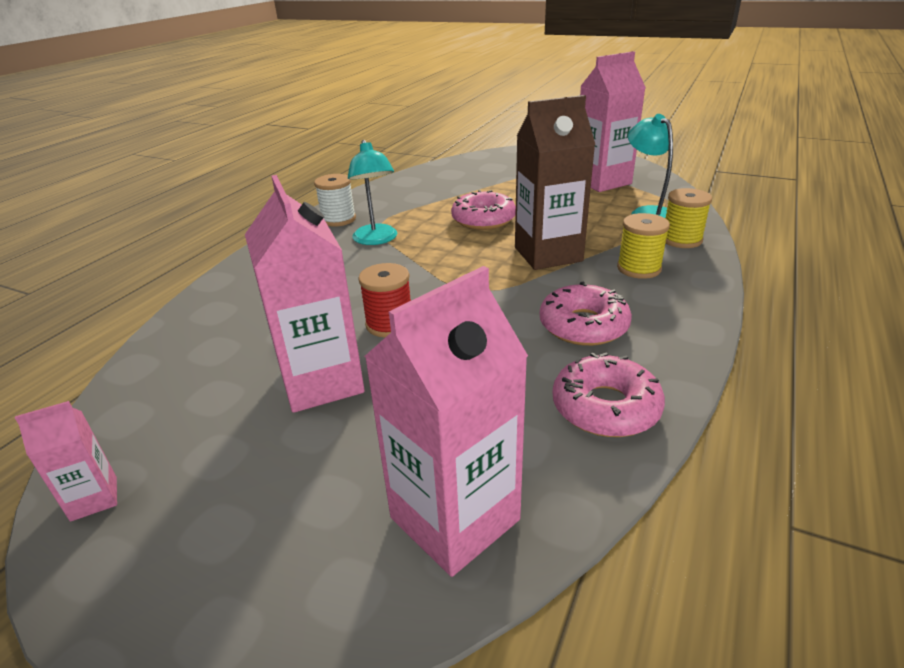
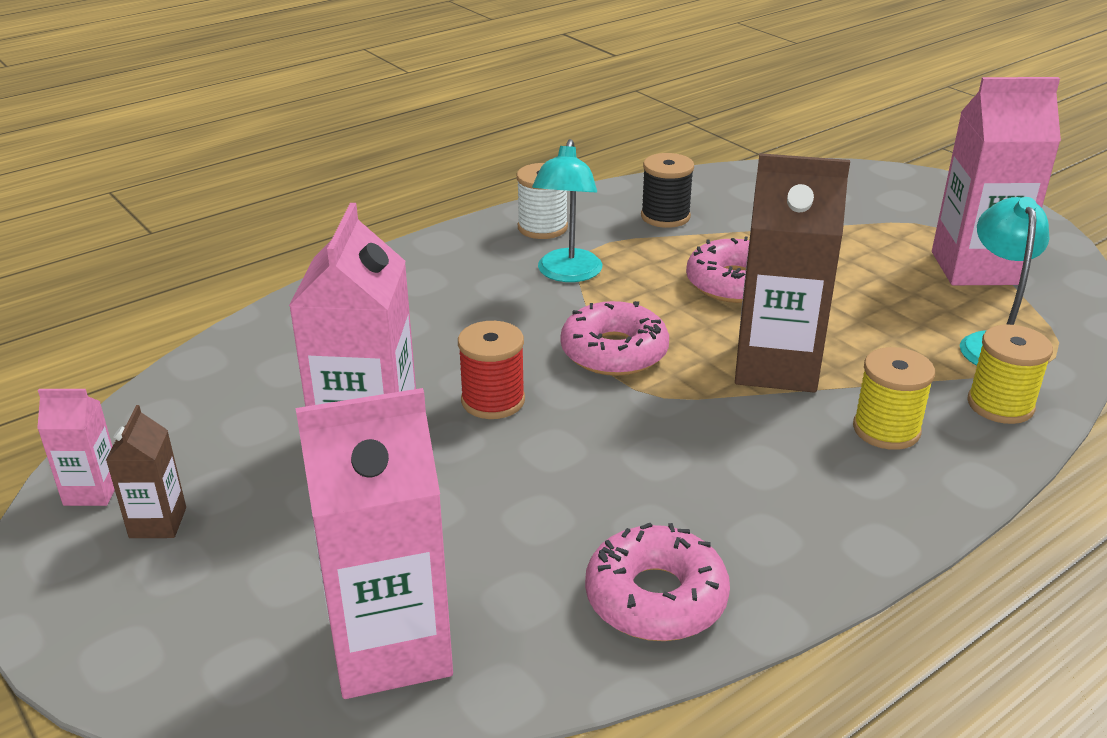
camera: 25 degrees right, 0 degrees up
(178, 501) = (158, 523): none -> brown carton
(411, 196) = (665, 217): none -> black spool
(583, 325) = (727, 485): pink donut -> pink donut (614, 352)

